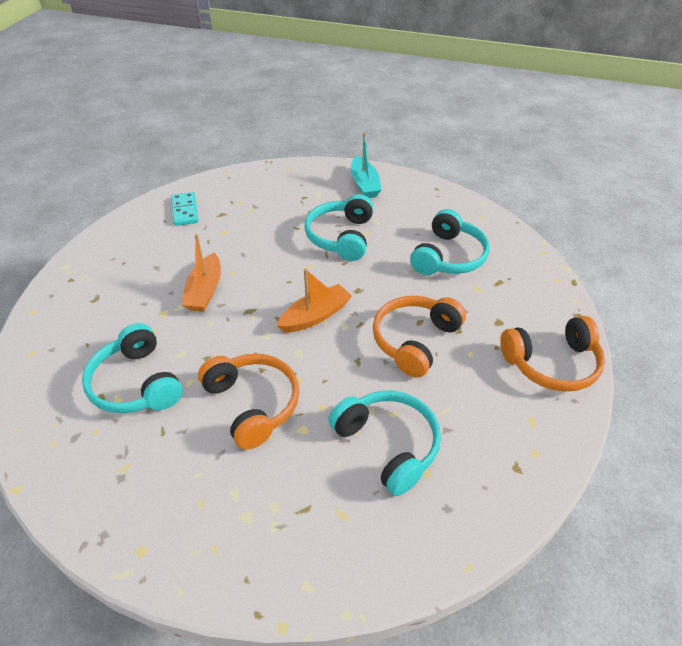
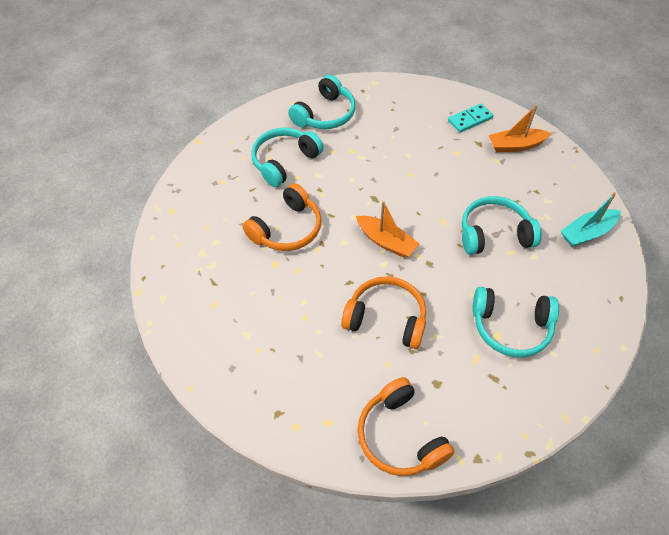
camera: 75 degrees right, 10 degrees up
(205, 291) = (383, 165): orange boat -> orange boat (515, 146)
(388, 444) = (275, 320): turquoise headphones -> turquoise headphones (325, 114)

